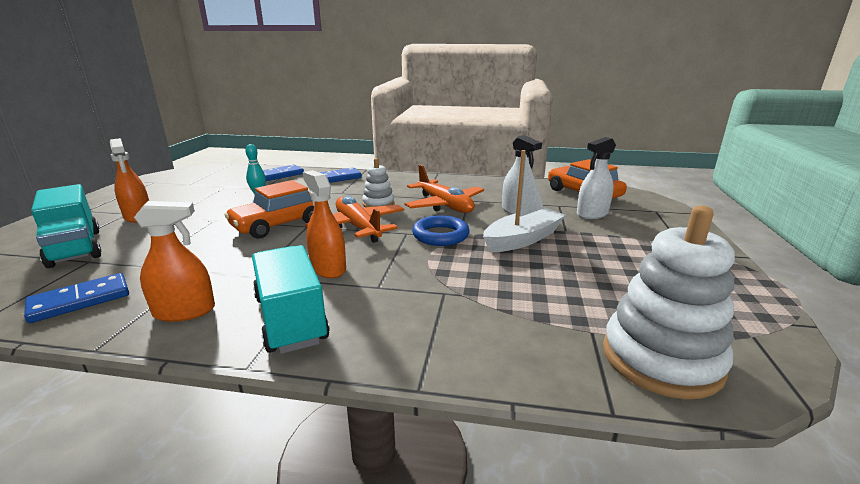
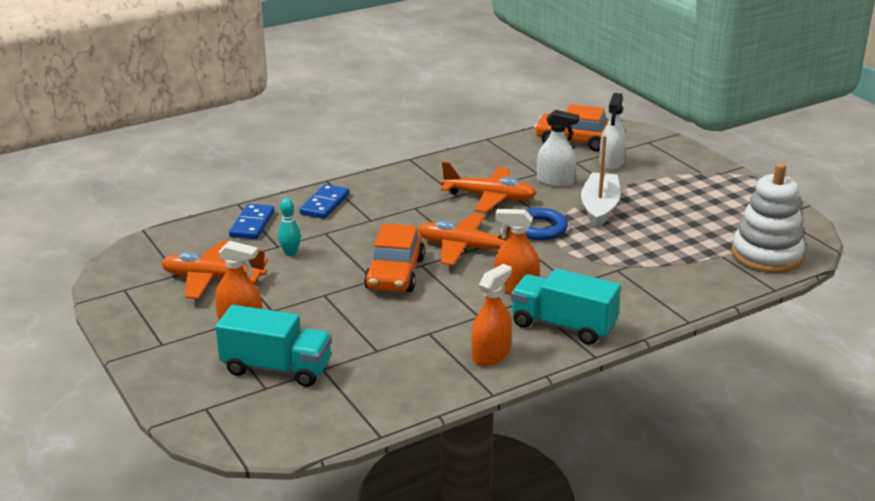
camera: 40 degrees left, 5 degrees up
(80, 300) = (403, 385): blue domino -> none
(194, 191) = (213, 279): none -> orange plane
(378, 204) = (432, 218): white stacking toy -> none

